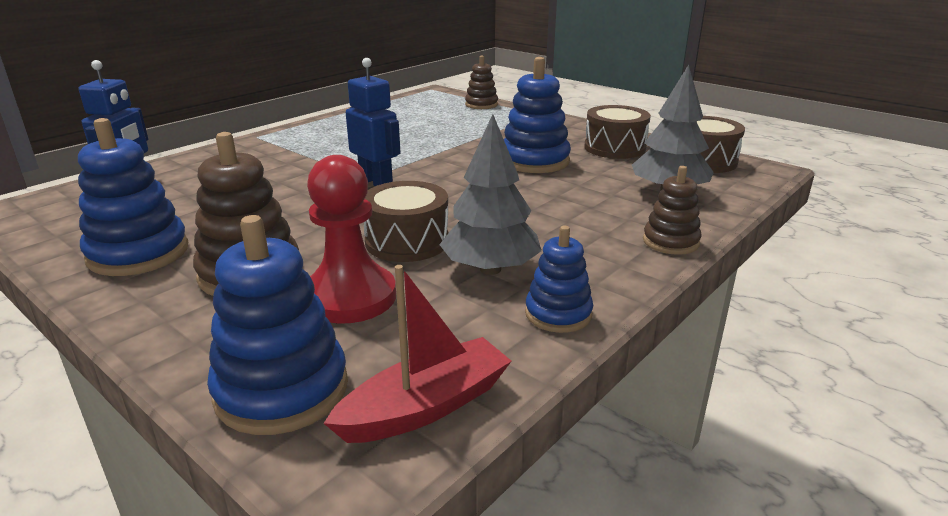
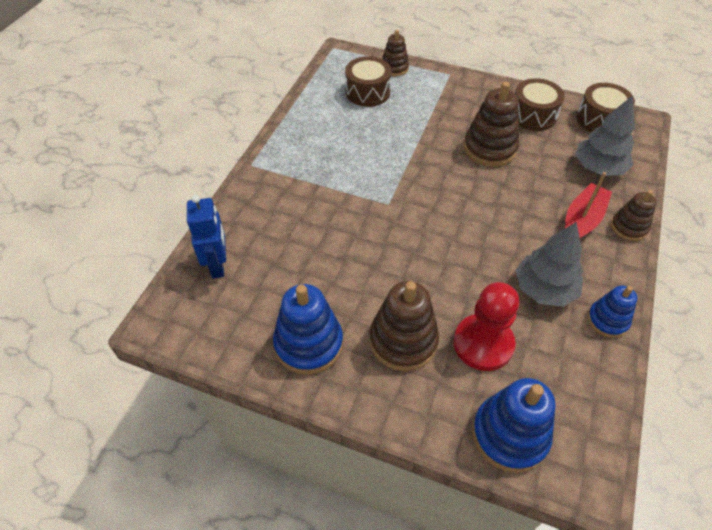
camera: 20 degrees left, 25 degrees up
(376, 182) = (399, 208): blue robot -> none
(407, 241) = (474, 275): brown drum -> brown drum (367, 92)
(426, 406) = (590, 419): red boat -> red boat (582, 220)
(534, 161) = (489, 148): blue stacking toy -> brown stacking toy

